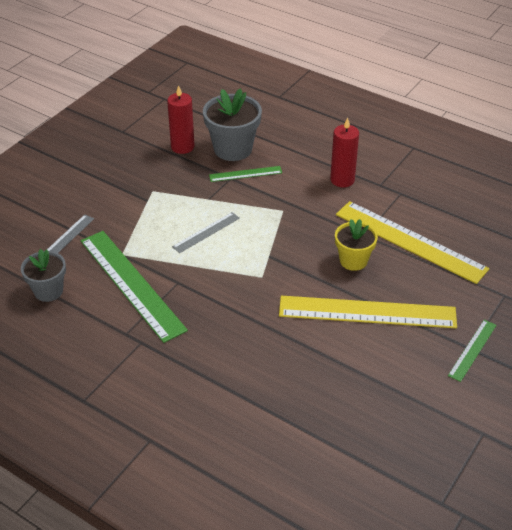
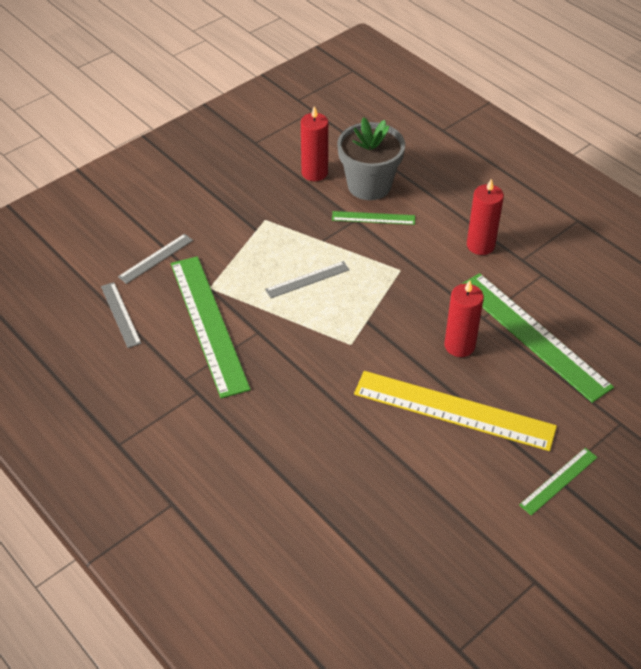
camera: 15 degrees right, 5 degrees up
(48, 291) = (120, 314): grey flower pot -> grey ruler
(353, 260) = (459, 345): yellow flower pot -> red candle
(410, 241) = (532, 335): yellow ruler -> green ruler

